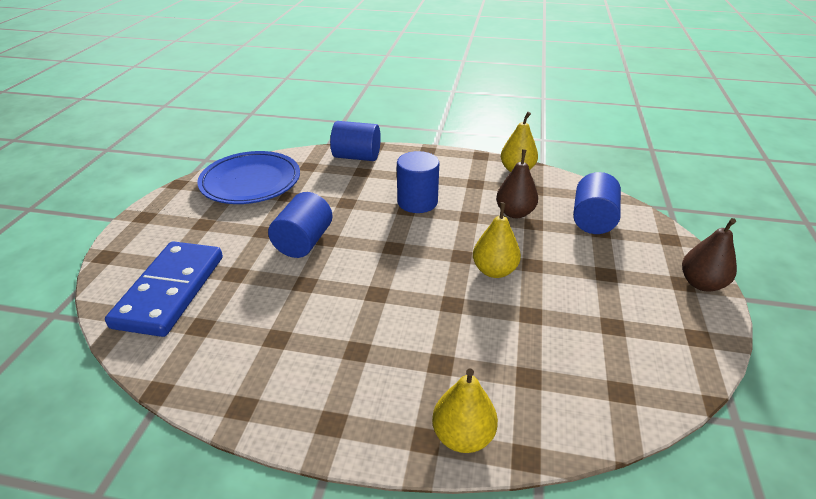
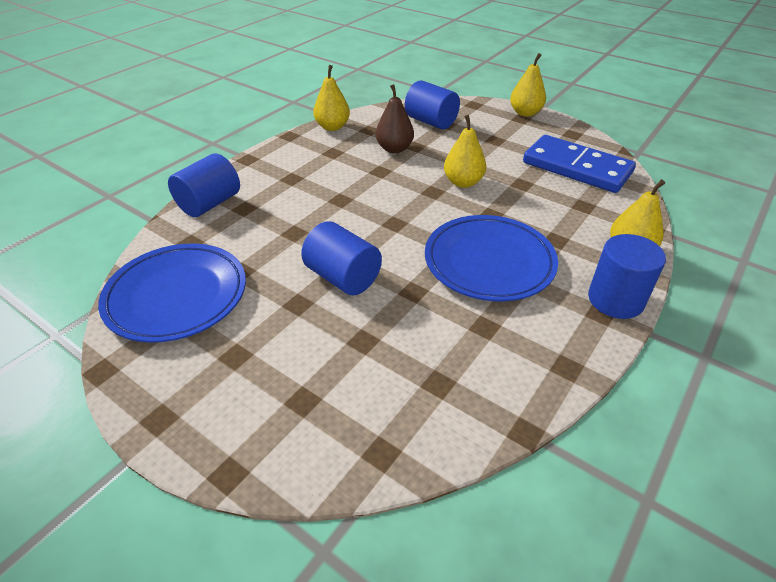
camera: 65 degrees left, 5 degrees up
(170, 291) = (359, 404): blue domino -> blue domino (577, 168)
(370, 320) = (489, 262): none -> blue plate
(417, 202) = (334, 190): blue cylinder -> blue cylinder (615, 300)
(701, 283) = (525, 113): brown pear -> yellow pear

